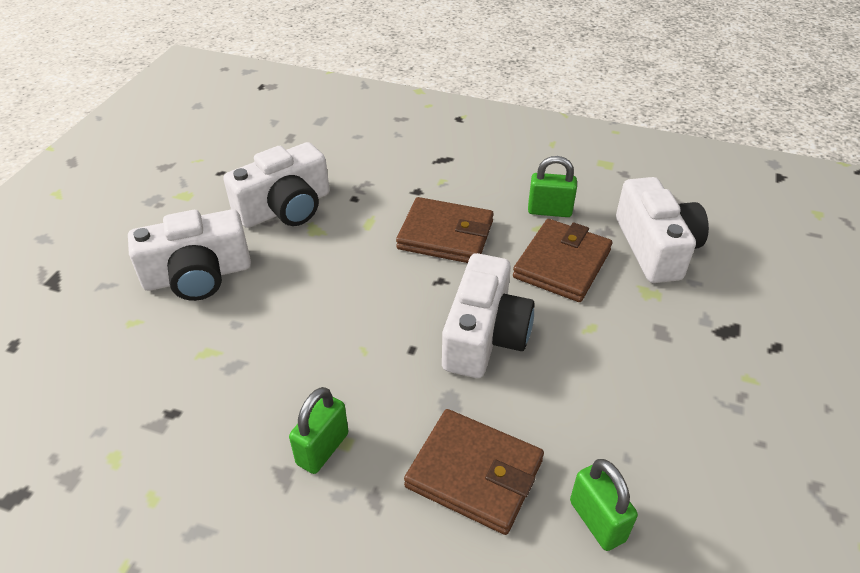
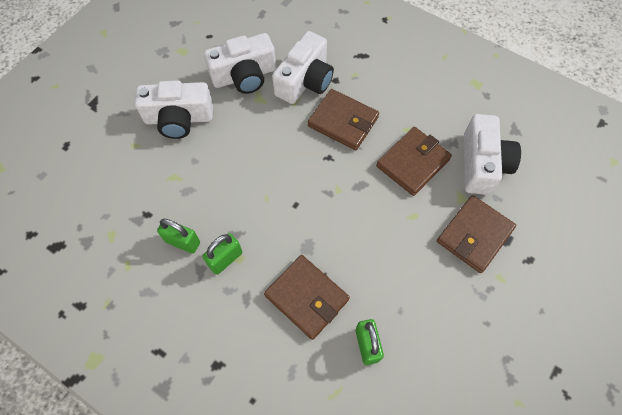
camera: 15 degrees right, 20 degrees up
(484, 335) = (343, 206): white camera -> white camera (305, 81)
(549, 211) = (420, 117): green padlock -> green padlock (183, 242)
(687, 333) = (474, 235): none -> brown wallet

